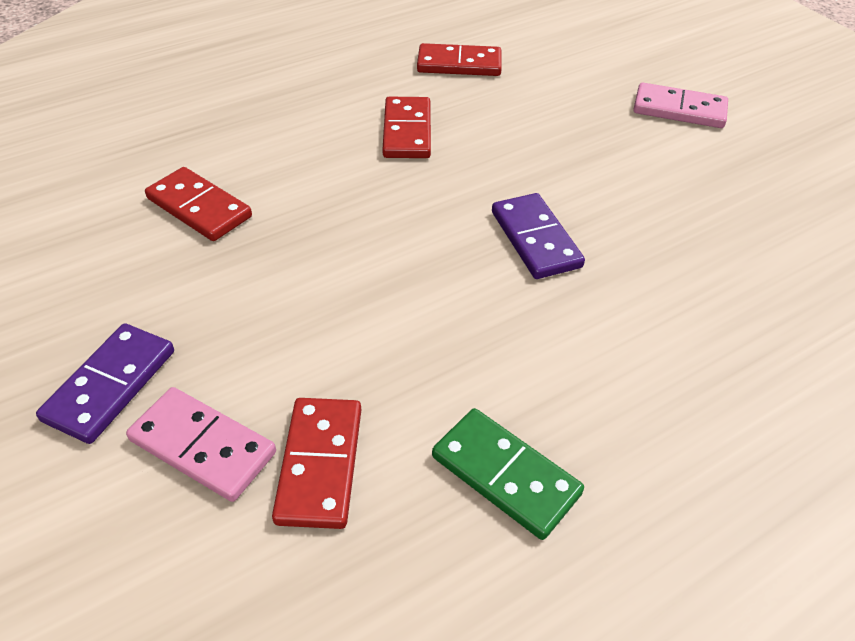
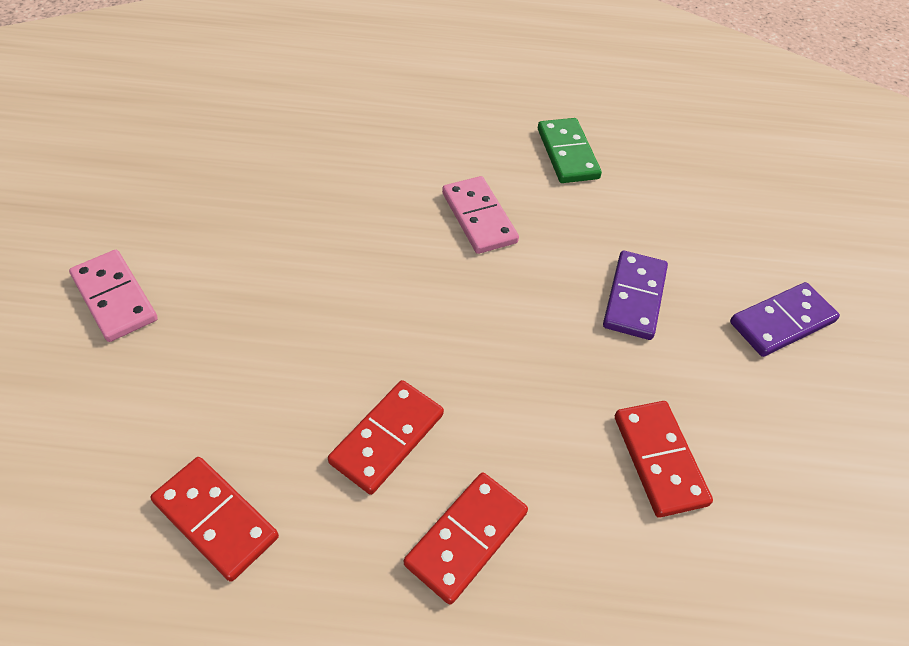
camera: 145 degrees left, 5 degrees up
(202, 446) = (729, 252): pink domino -> pink domino (479, 218)
(320, 464) = (663, 208): red domino -> red domino (466, 538)
(535, 239) = (404, 257): purple domino -> purple domino (634, 297)

